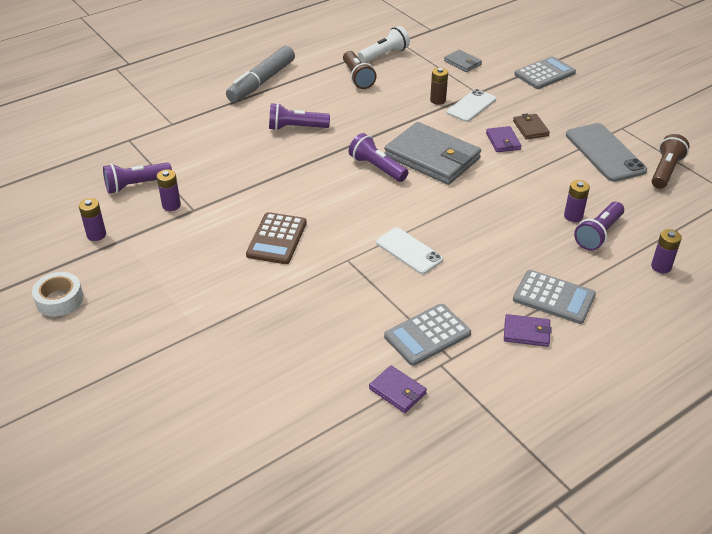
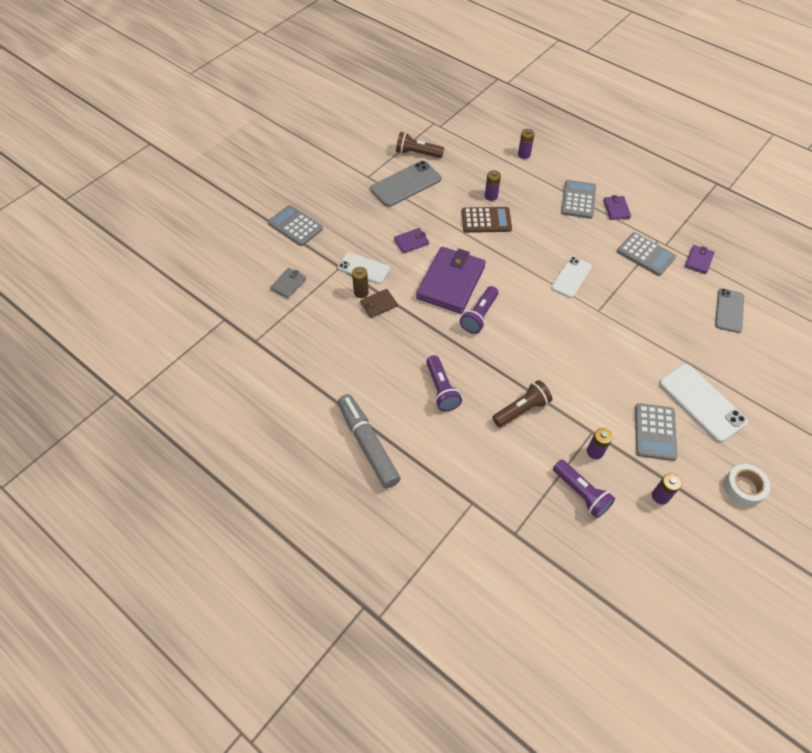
camera: 105 degrees left, 15 degrees up
(165, 254) = (655, 432): none -> grey calculator
(176, 305) = (701, 402): none -> white phone
(261, 82) = (368, 444): grey marker -> grey marker turned 135 degrees counterclockwise
(277, 239) = (598, 360): brown calculator -> brown calculator (486, 220)
(294, 389) = (729, 310): none -> grey phone
(357, 77) = (337, 361): brown flashlight -> brown flashlight (522, 409)
(384, 55) = (286, 348): white flashlight -> none
(432, 157) = (451, 282): grey wallet -> purple wallet
(530, 128) = (386, 227): brown wallet -> brown wallet (378, 304)
(598, 234) = (505, 183): purple flashlight -> none

